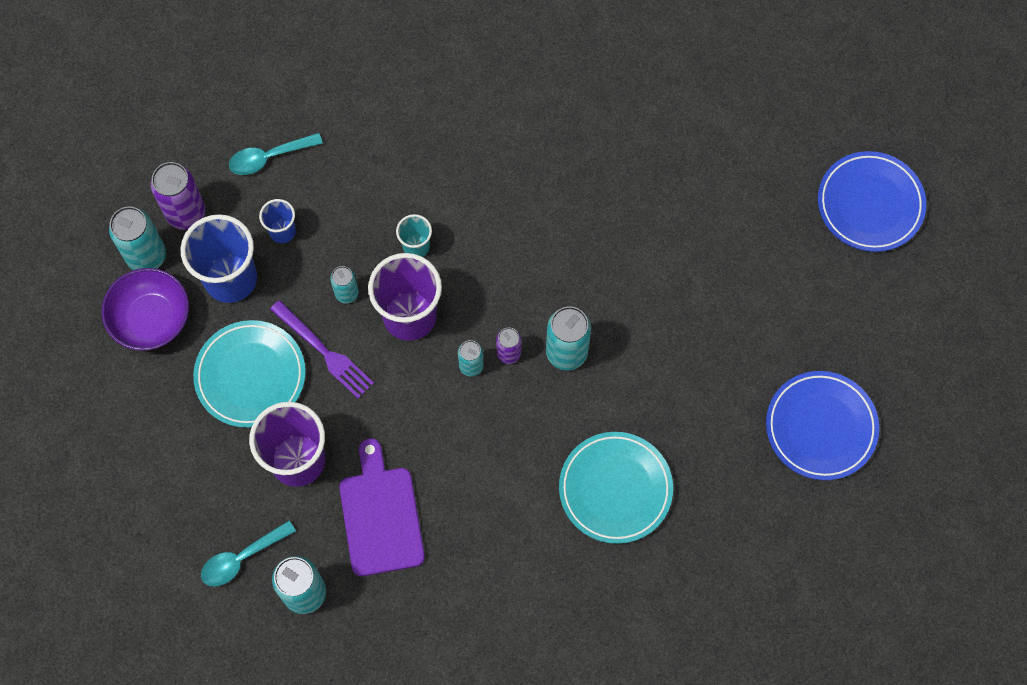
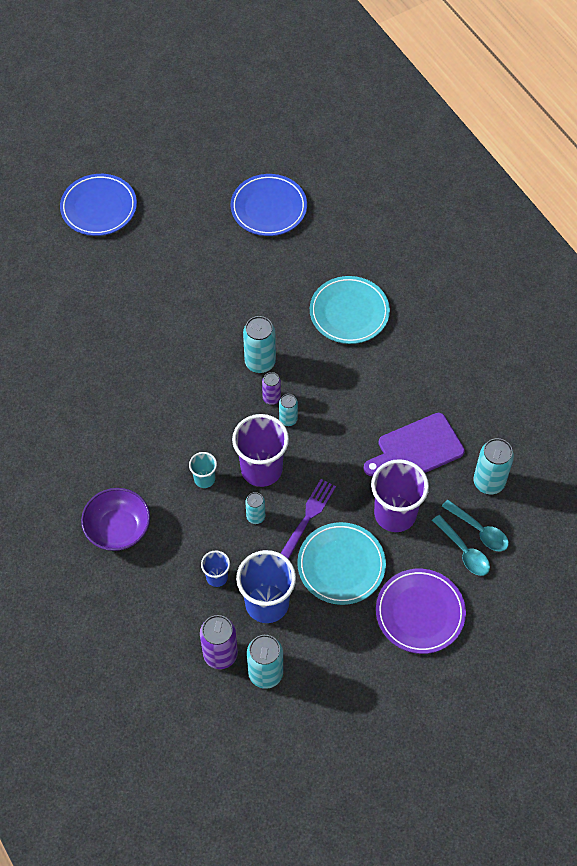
camera: 105 degrees left, 10 degrees down
(151, 319) = (317, 652): purple bowl -> purple bowl (118, 528)
(159, 450) = (420, 613): none -> purple plate
(269, 157) = (155, 606): turquoise spoon -> turquoise spoon (464, 551)

